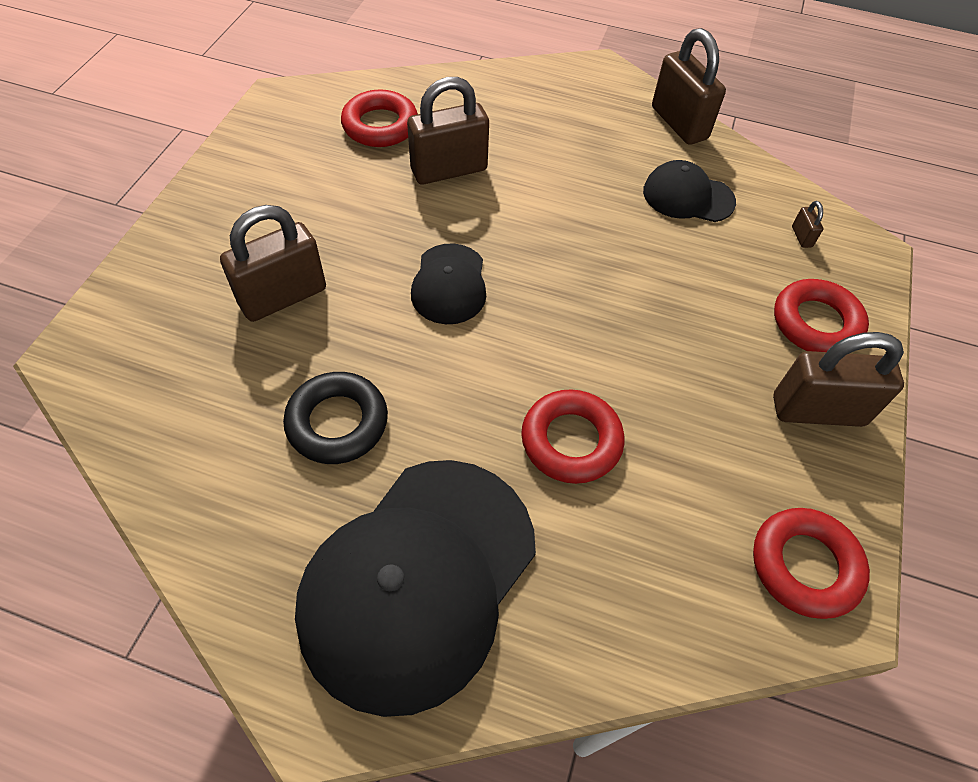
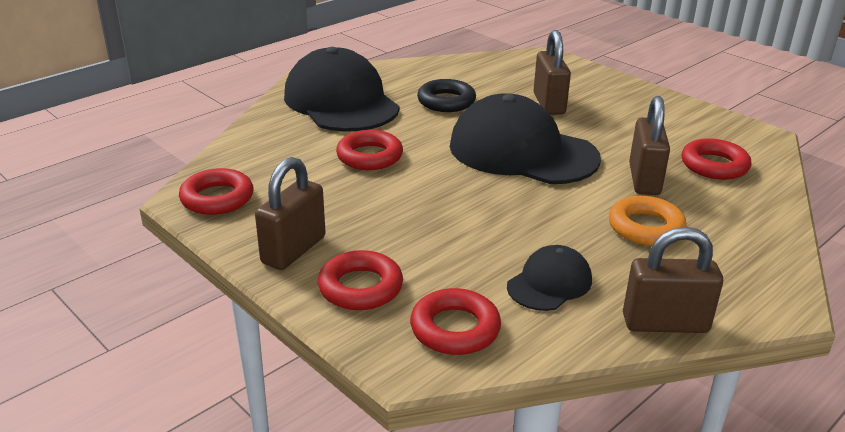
camera: 120 degrees right, 25 degrees down
(449, 284) = (522, 152): black cap -> black cap, size x2.05
(545, 154) = (645, 227): none -> orange ring
(801, 237) = (455, 329): brown padlock -> red ring

